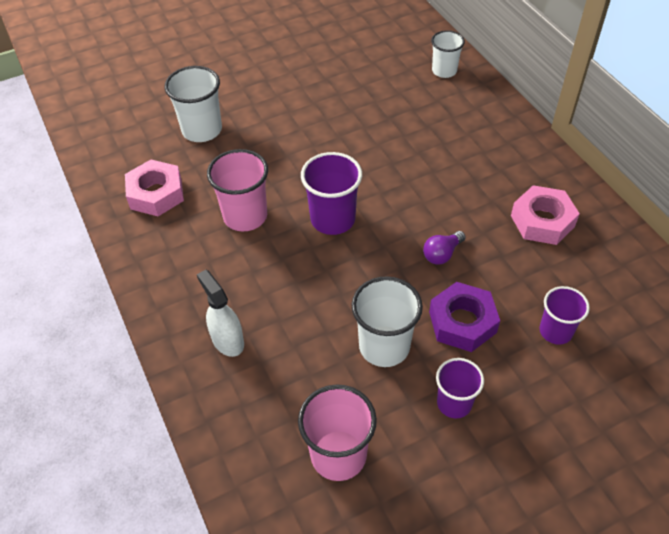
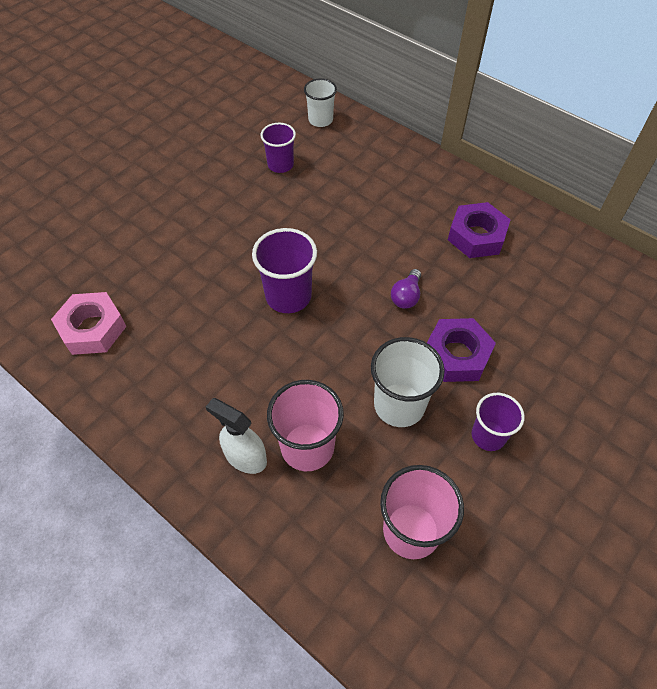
camera: 25 degrees left, 5 degrees up
(202, 130) = (109, 246): white cup -> none
(245, 216) = (199, 321): pink cup -> pink cup (307, 447)
(542, 221) = (476, 236): pink nut -> purple nut
(555, 331) = (538, 334): purple cup -> purple cup (280, 165)

